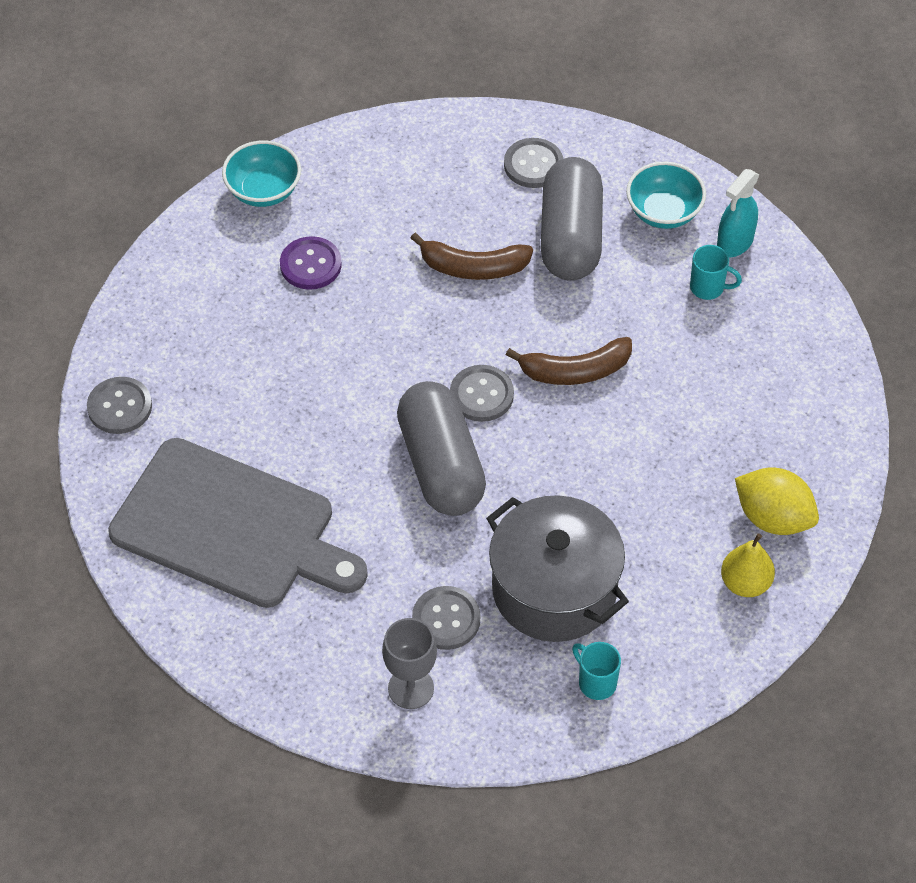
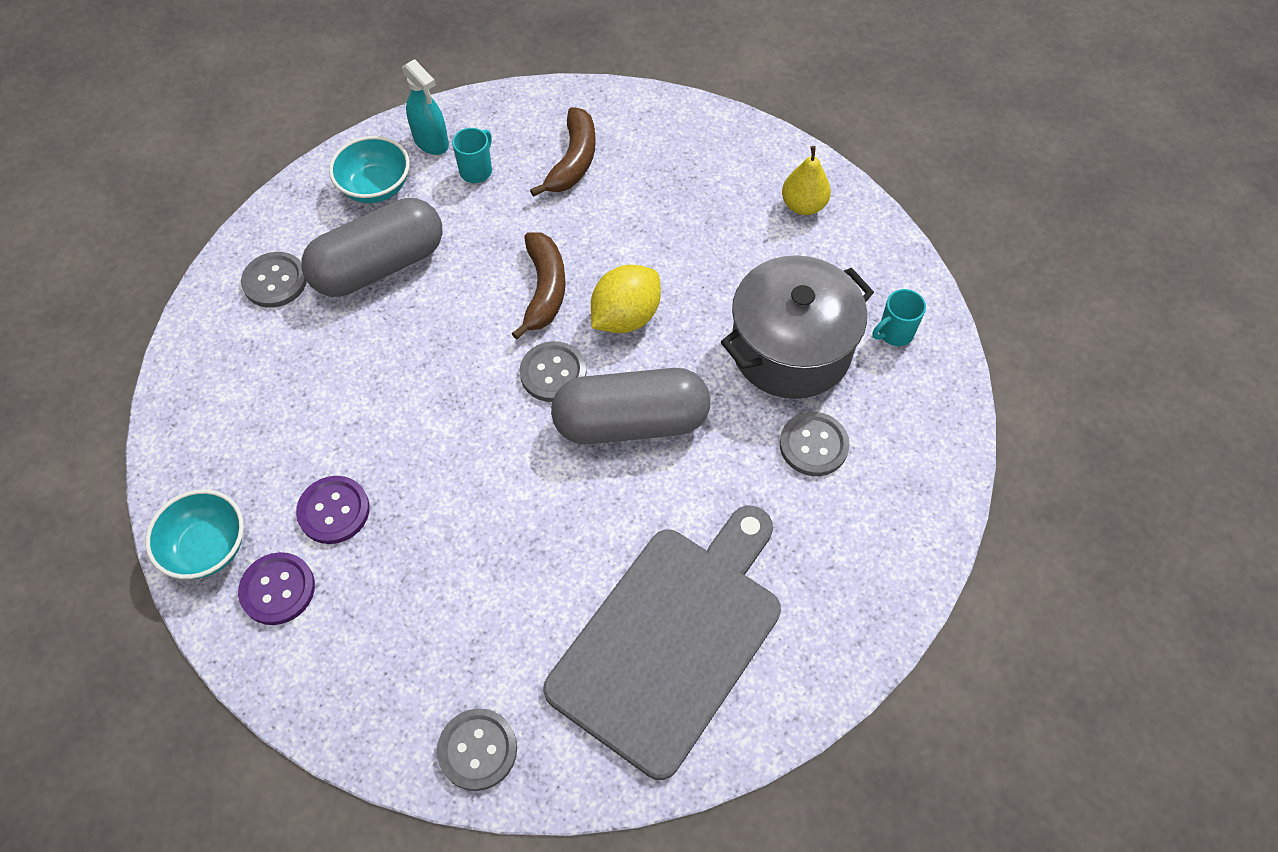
camera: 80 degrees left, 5 degrees up
(234, 245) = (277, 589): none -> purple button
(411, 688) = (889, 488): grey goblet -> none
(473, 267) = (390, 355): brown banana -> brown banana (573, 161)
(570, 237) = (379, 266): grey capsule -> grey capsule turned 45 degrees counterclockwise
(773, 518) = (739, 173): yellow lemon -> yellow lemon (625, 317)

